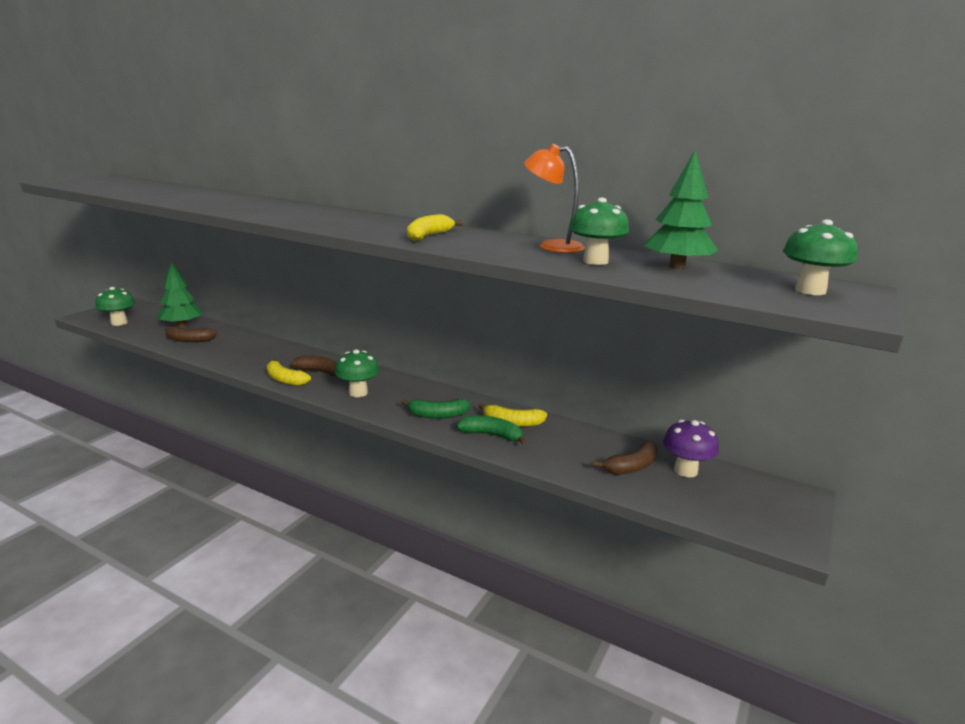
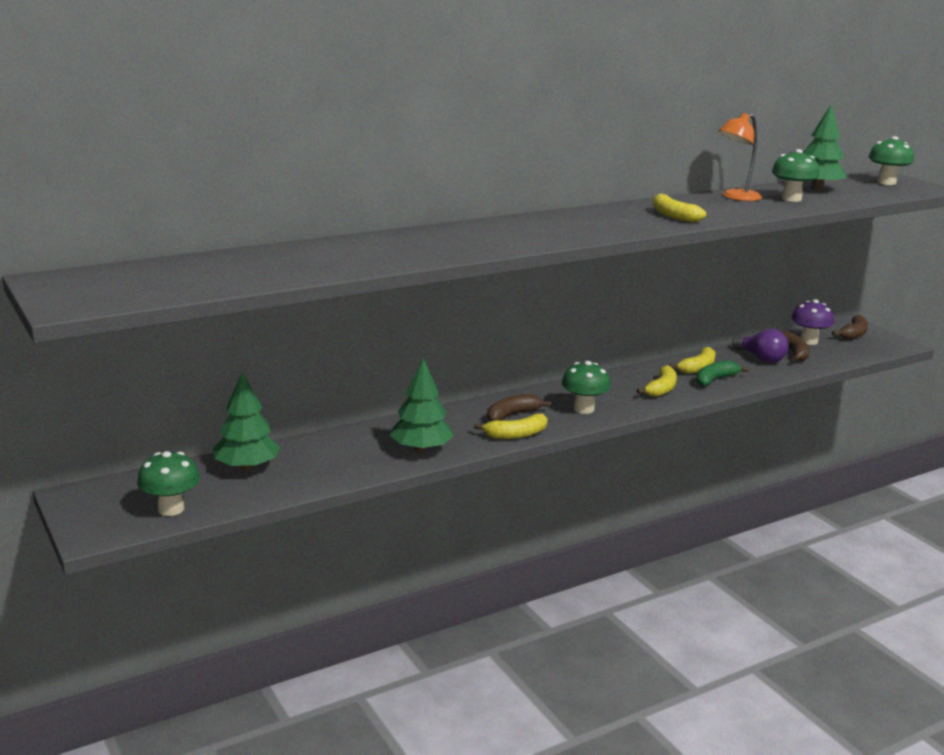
camera: 60 degrees left, 0 degrees up
(189, 340) = (318, 469): brown banana -> brown banana (853, 334)
(237, 358) = (421, 449): none -> green tree
(437, 415) = (661, 389): green banana -> yellow banana
(586, 450) = (761, 358): none -> purple light bulb

